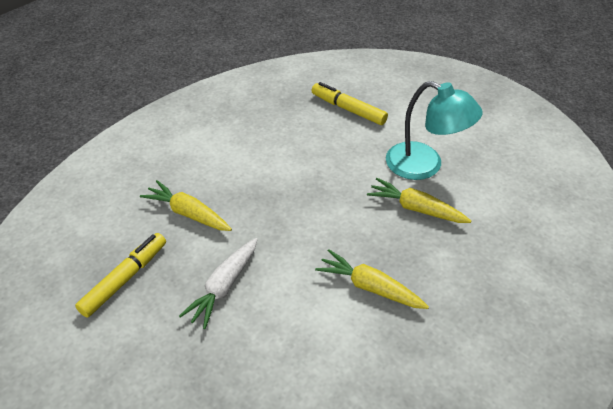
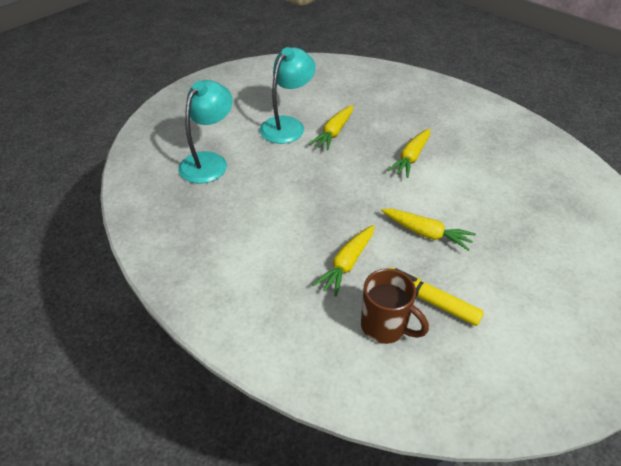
camera: 90 degrees left, 0 degrees up
(104, 238) = (385, 326): none -> brown mug
(224, 287) = (426, 233): white carrot -> yellow carrot
(348, 109) = (209, 161): yellow marker -> turquoise lamp

